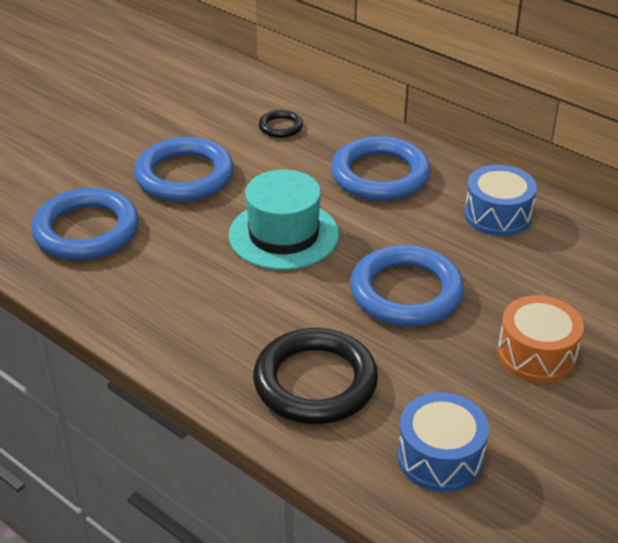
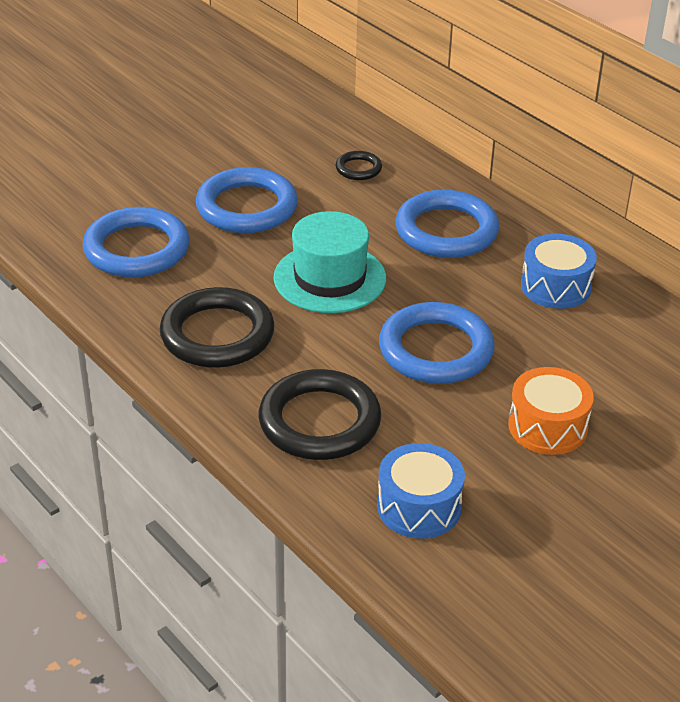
camera: 10 degrees right, 0 degrees up
(189, 306) = (217, 334): none -> black ring

